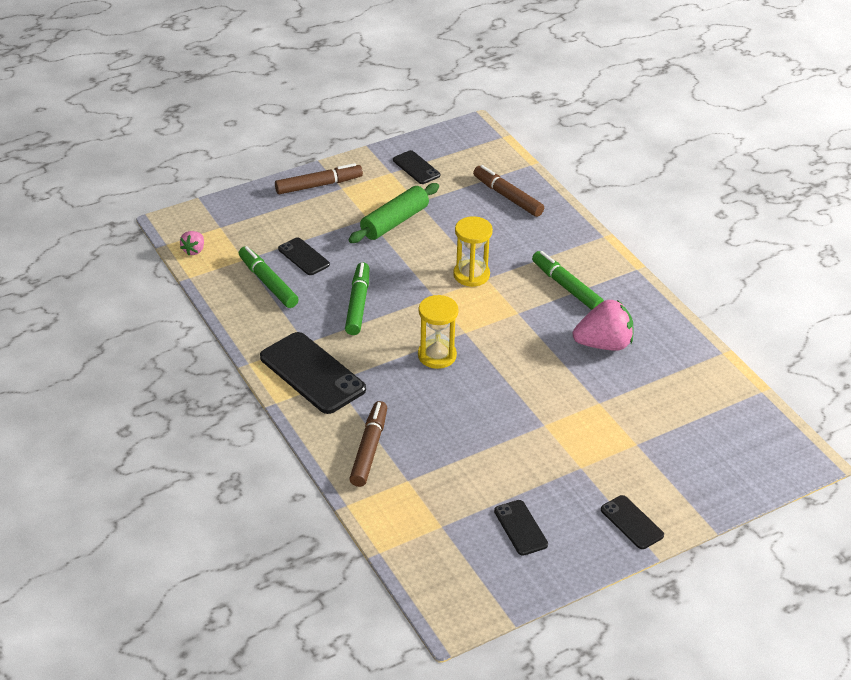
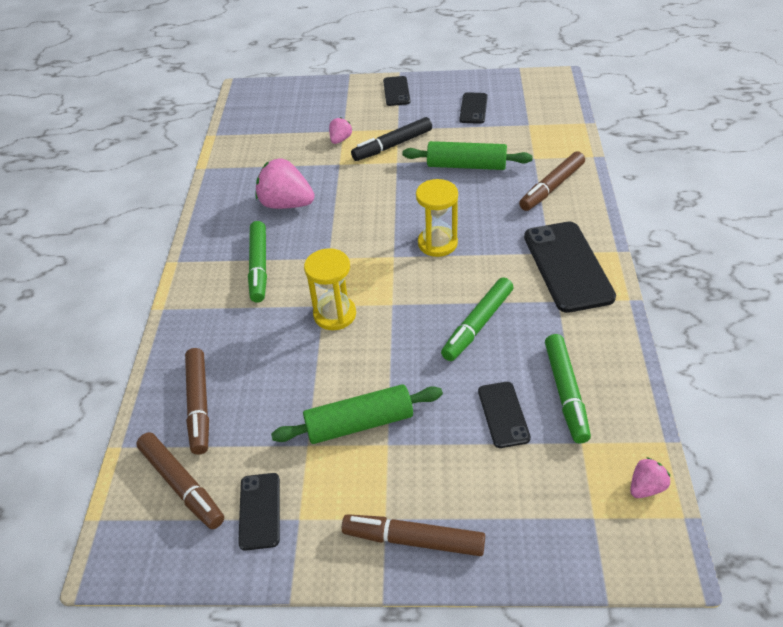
camera: 145 degrees left, 5 degrees up
(470, 445) = (466, 166): none -> green rolling pin
(473, 162) = (182, 485): none -> brown marker
(566, 443) = (392, 145): none -> black marker
(627, 431) = (340, 139): none -> pink strawberry

